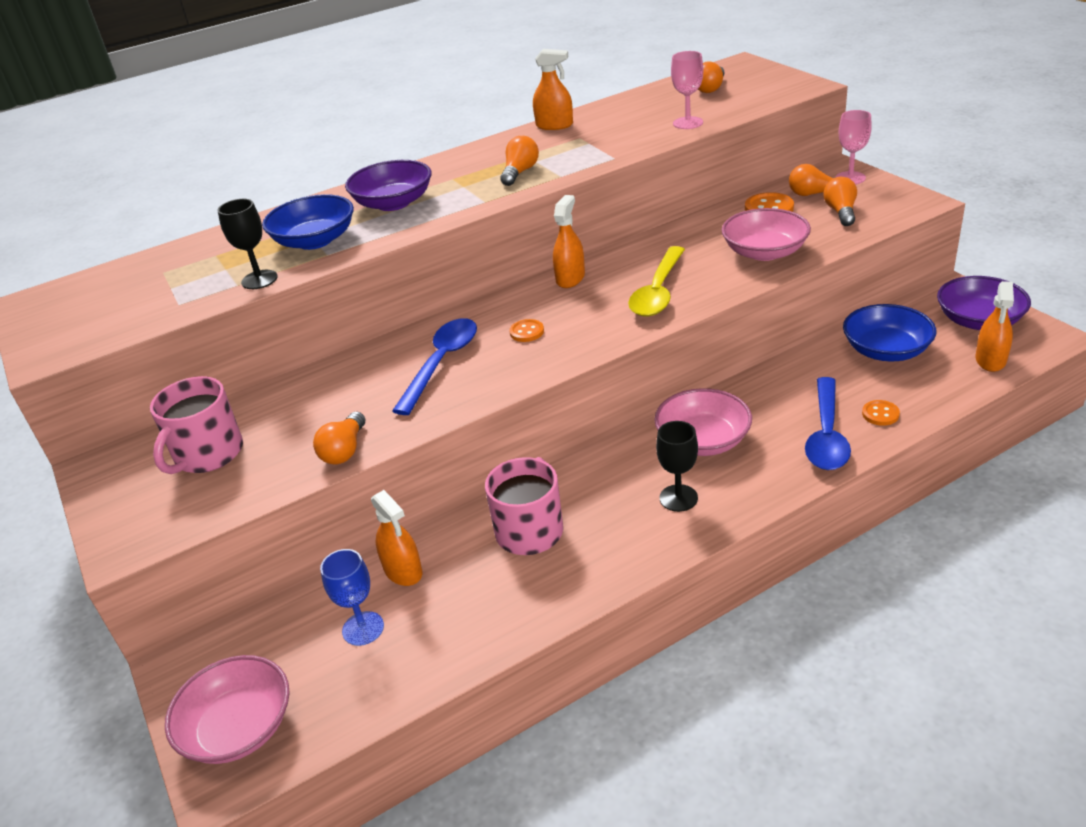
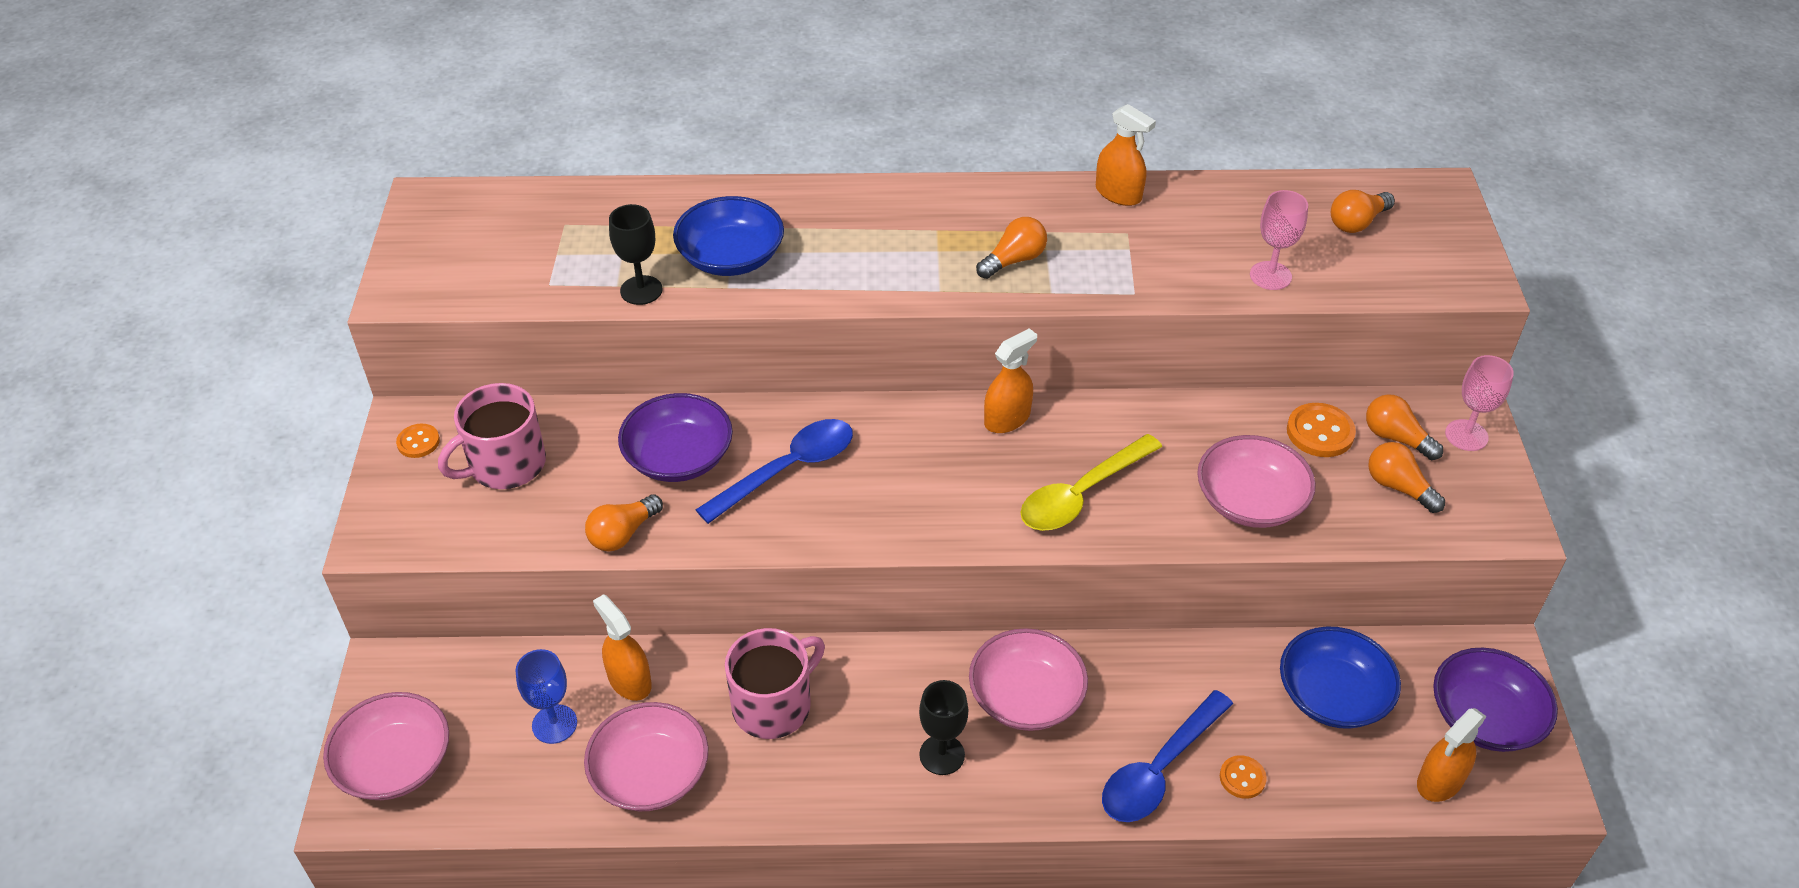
camera: 25 degrees right, 10 degrees up
(393, 203) = (848, 238): purple bowl -> purple bowl (679, 457)
(403, 571) = (629, 681): orange spray bottle -> orange spray bottle turned 150 degrees clockwise
(471, 619) = (650, 774): none -> pink bowl
(527, 332) = (901, 474): orange button -> orange button (418, 442)
(840, 212) = (1398, 487): orange light bulb -> orange light bulb turned 75 degrees counterclockwise

